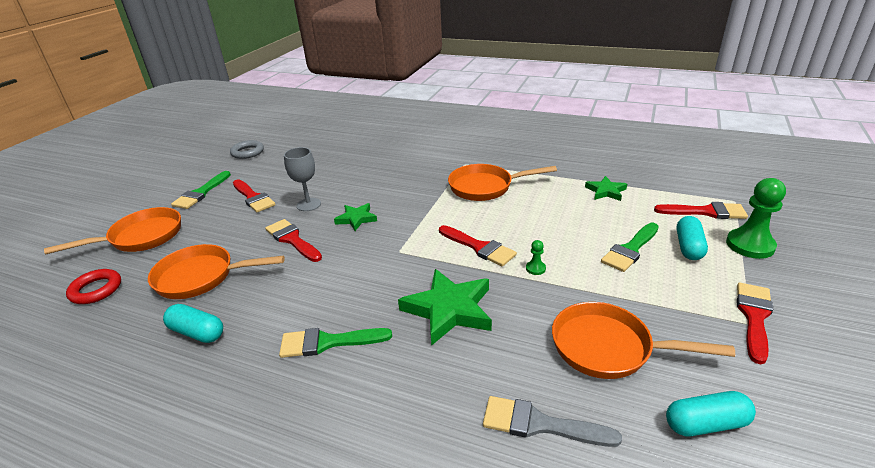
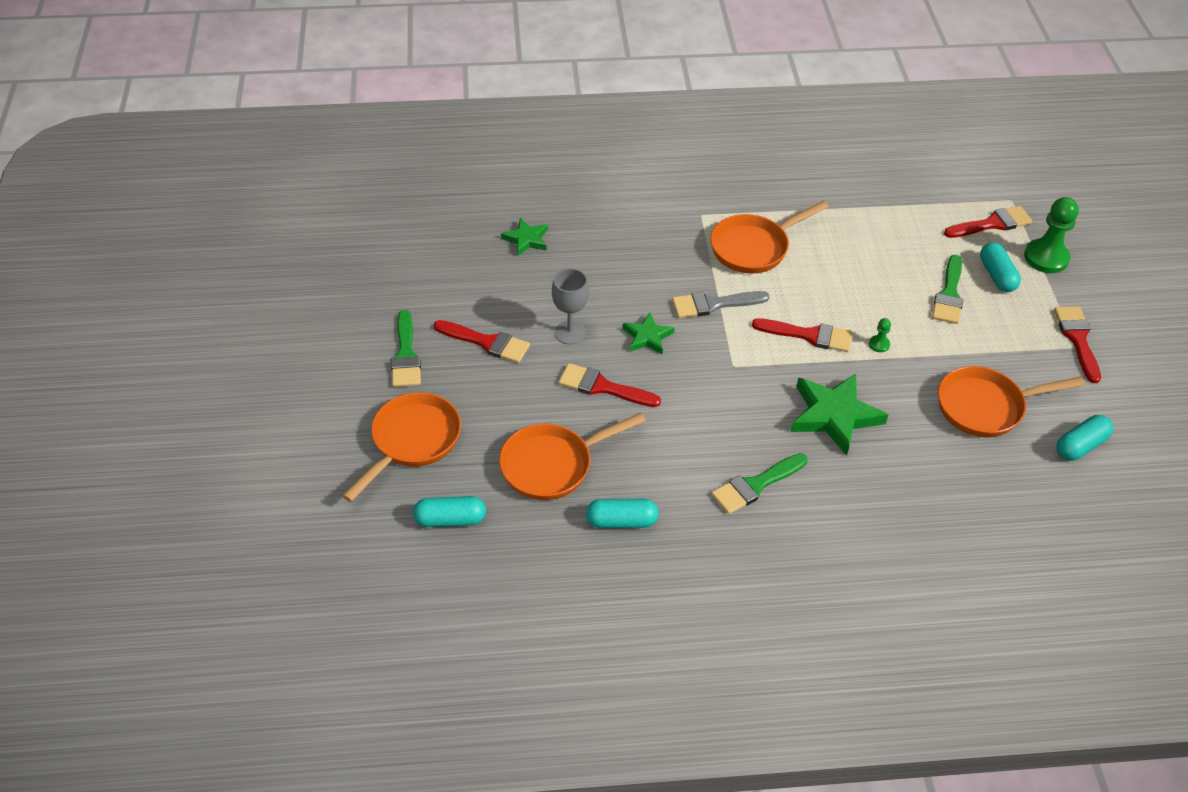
camera: 30 degrees left, 15 degrees up
(96, 290) = (450, 519): red ring -> turquoise capsule
(247, 152) = (386, 267): grey ring -> none
(540, 424) = (974, 489): grey brush -> grey brush (714, 304)
(606, 191) = (884, 219): green star -> green star (526, 239)

